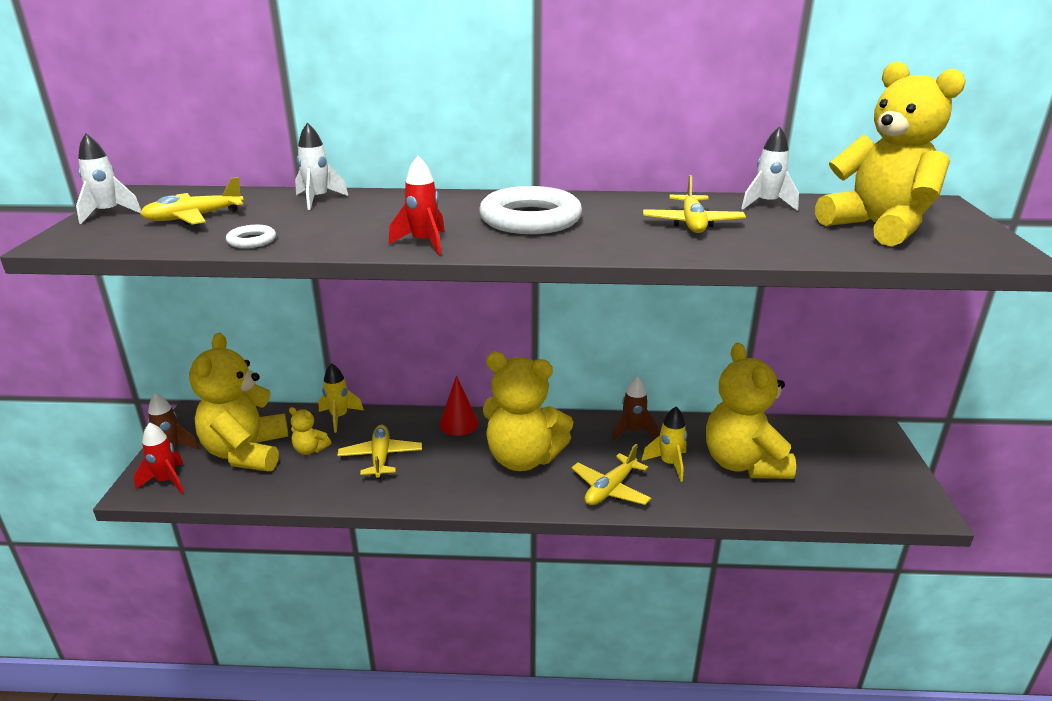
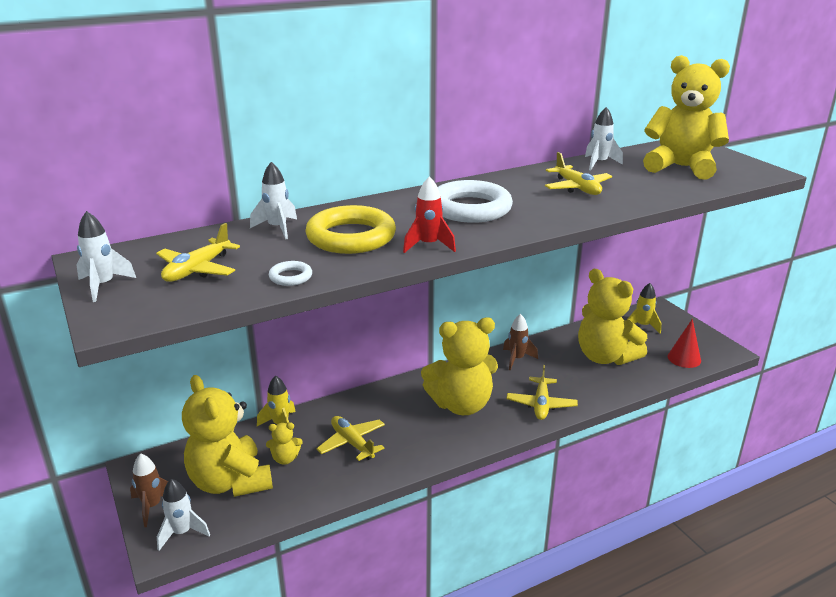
camera: 30 degrees left, 0 degrees up
(167, 481) = (182, 532): red rocket -> white rocket
(366, 220) = (351, 237): none -> yellow ring
(459, 424) = (386, 396): red cone -> red cone (684, 358)
(669, 464) = (561, 373): yellow rocket -> yellow rocket (642, 326)

